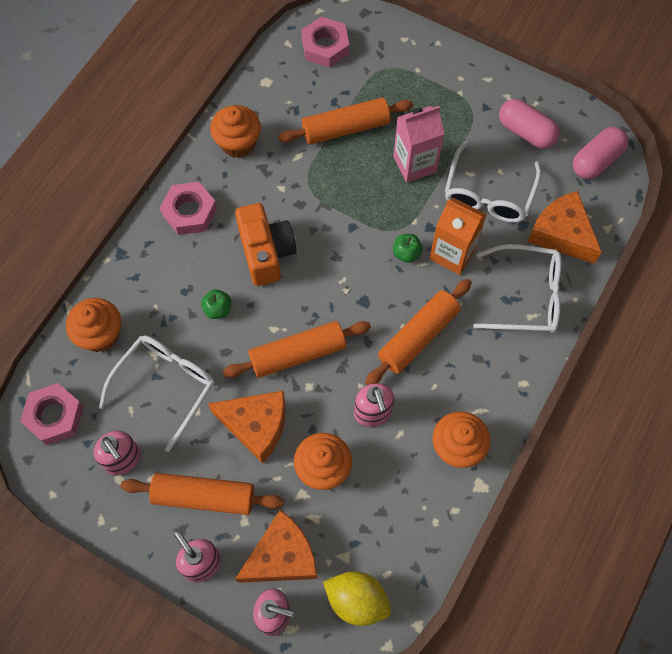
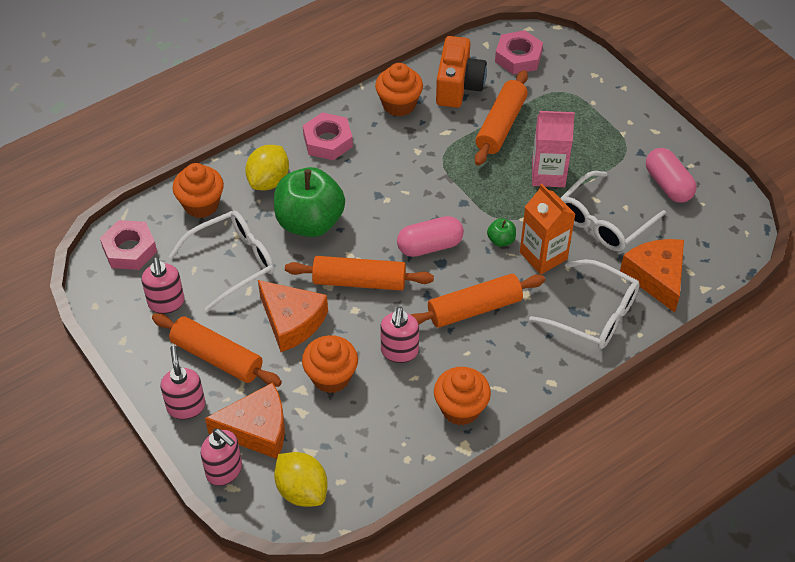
camera: 25 degrees right, 15 degrees down
(154, 280) = (269, 181): none -> yellow lemon
(218, 309) = (310, 222): green apple -> green apple, size x2.46
(266, 252) = (376, 195): orange camera -> orange camera (458, 86)
(346, 128) = (501, 125): orange rolling pin -> orange rolling pin turned 75 degrees counterclockwise
(596, 161) = (724, 231): pink capsule -> pink capsule (430, 246)

